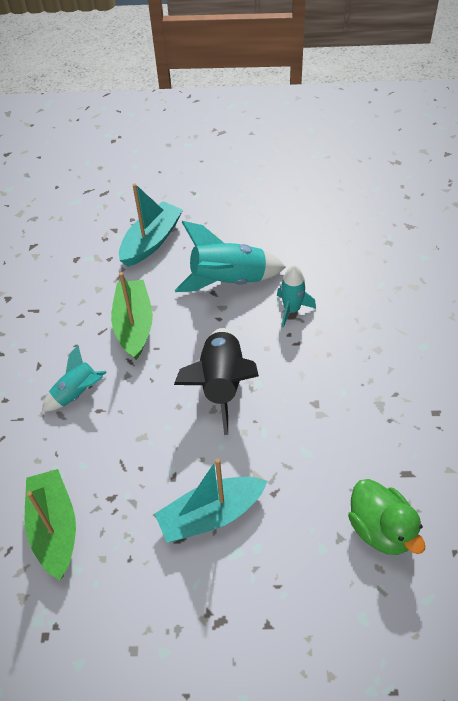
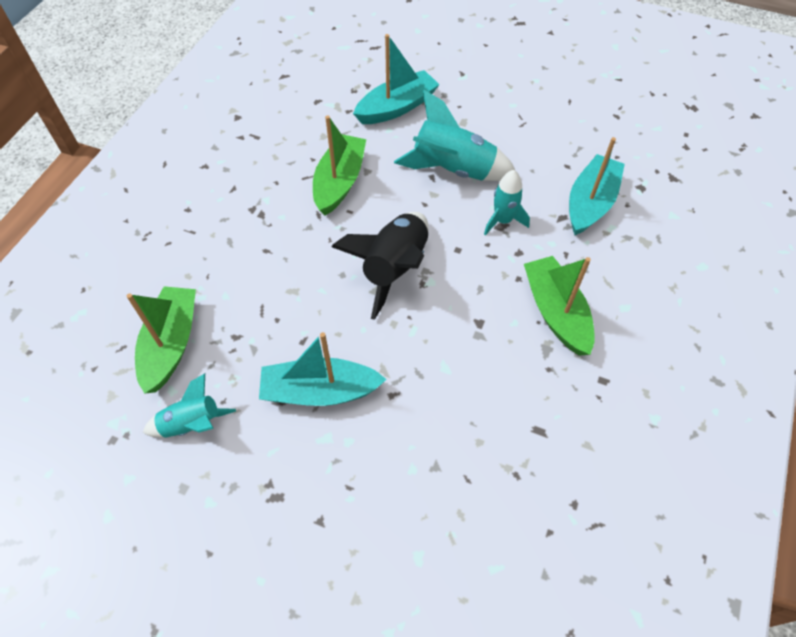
camera: 20 degrees right, 5 degrees up
(77, 393) = (254, 227): turquoise rocket -> turquoise rocket (192, 424)
(355, 270) = (590, 203): none -> turquoise boat
(372, 371) = (556, 312): none -> green boat
(381, 529) = (482, 476): green duck -> none

